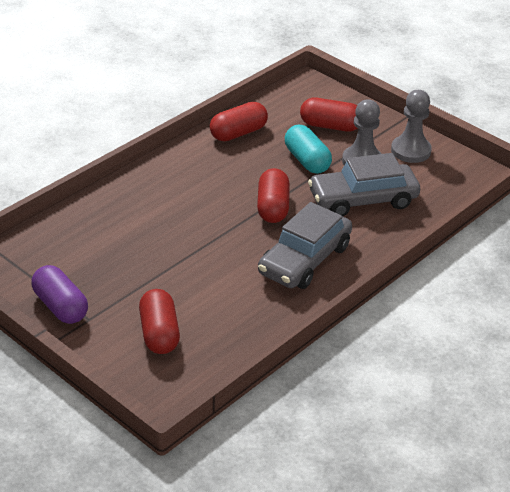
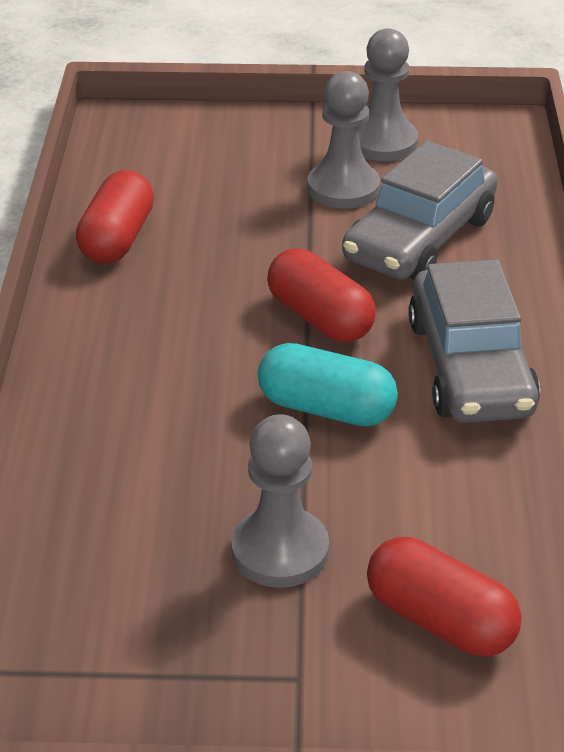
camera: 40 degrees left, 0 degrees up
(60, 306) = (223, 691): purple capsule -> none
(138, 277) = (280, 551): none -> grey pawn
(307, 161) = (270, 226): turquoise capsule -> turquoise capsule (326, 409)
(330, 126) = (233, 163): red capsule -> none

